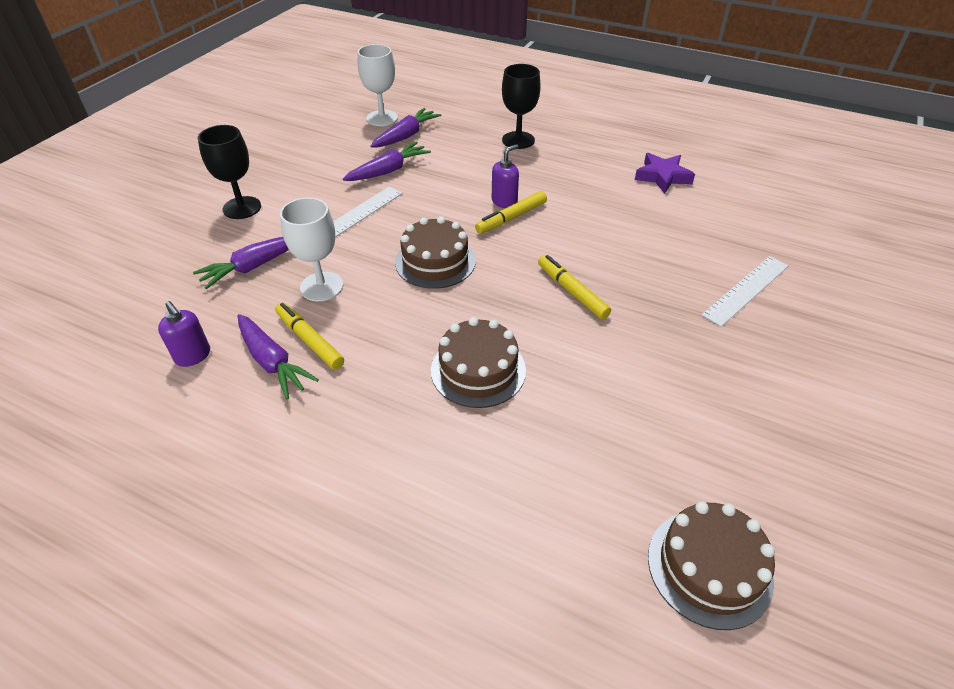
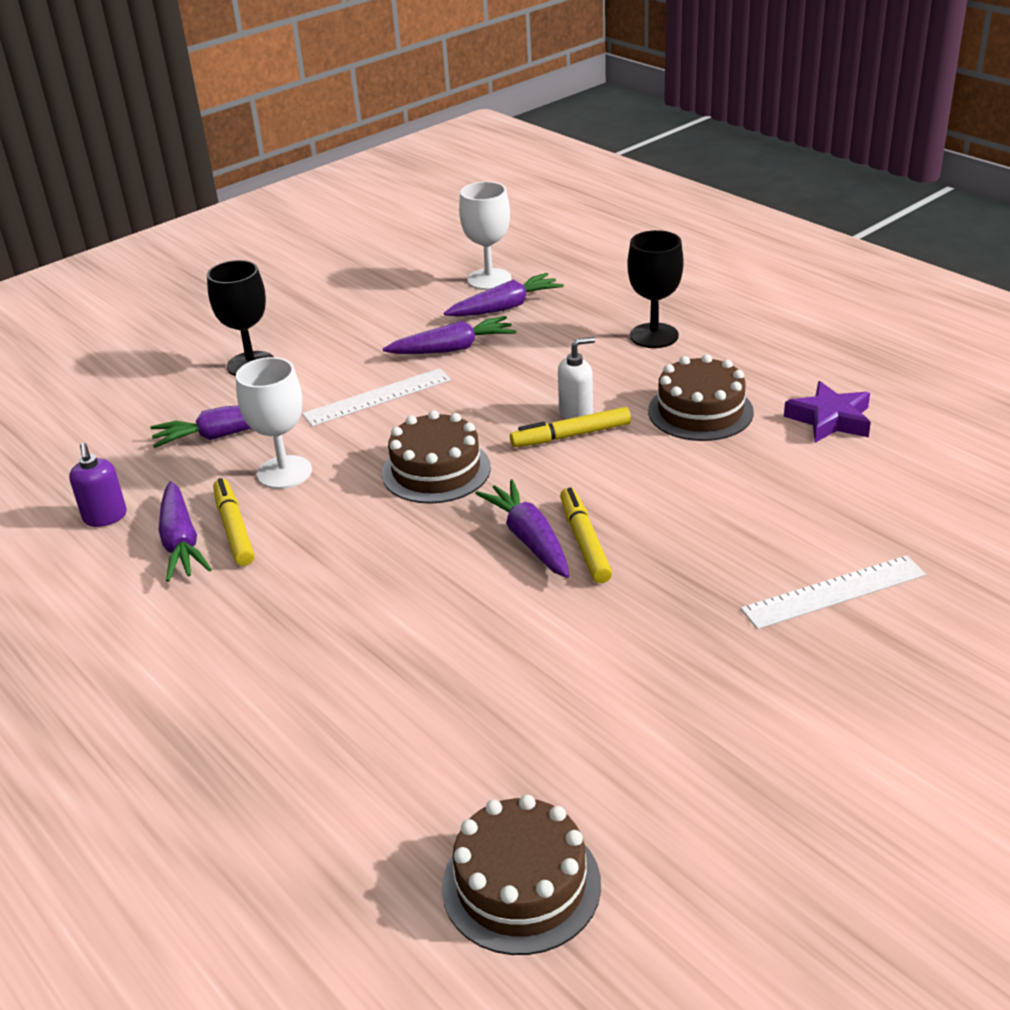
camera: 25 degrees right, 10 degrees down
(478, 370) = (402, 605): brown cake -> brown cake (700, 411)
(504, 202) = (576, 413): purple soap dispenser -> white soap dispenser
(534, 298) = (529, 539): none -> purple carrot

